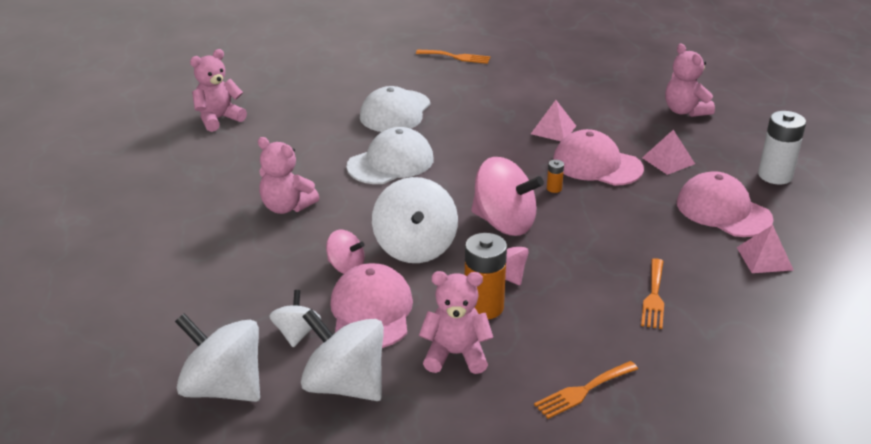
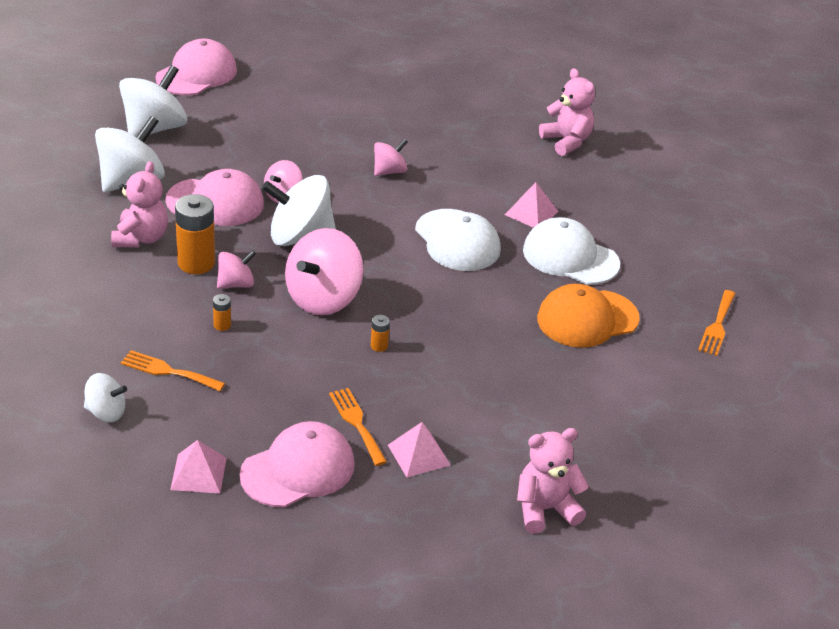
camera: 95 degrees right, 5 degrees up
(286, 207) = (389, 171): pink teddy bear -> pink spinning top
(297, 333) = (202, 164): white spinning top -> white spinning top (106, 412)
(472, 103) = (587, 319): none -> orange cap
(553, 129) = (511, 373): pink pyramid -> pink pyramid (531, 213)
(572, 275) = (222, 325): none -> orange battery
(583, 391) = (65, 297): orange fork -> orange fork (357, 423)
(597, 165) = (422, 391): pink cap -> pink cap (196, 74)
(775, 175) = (362, 545): white battery -> none

